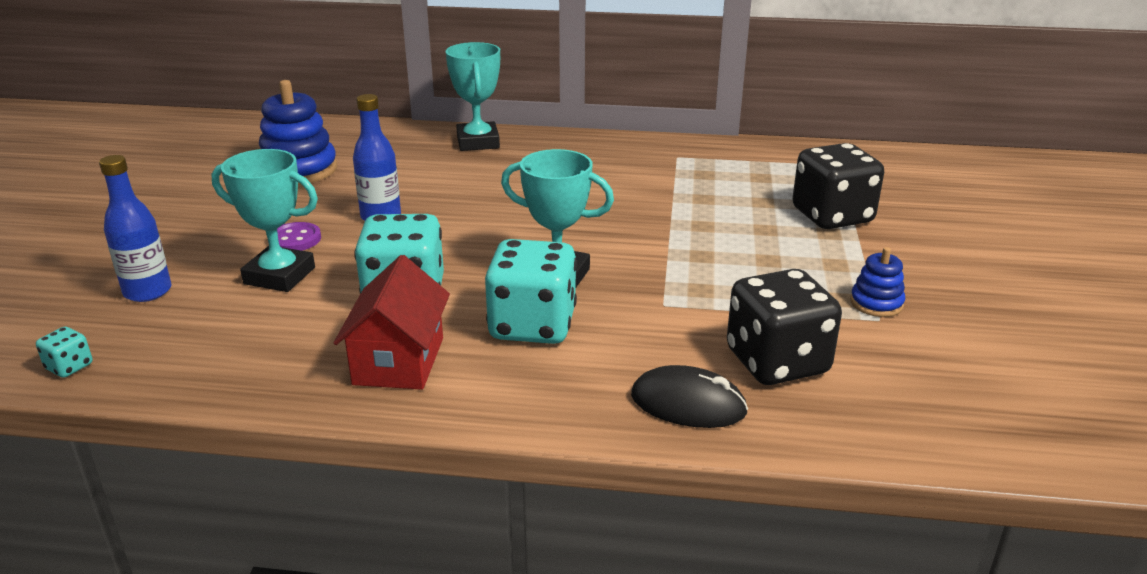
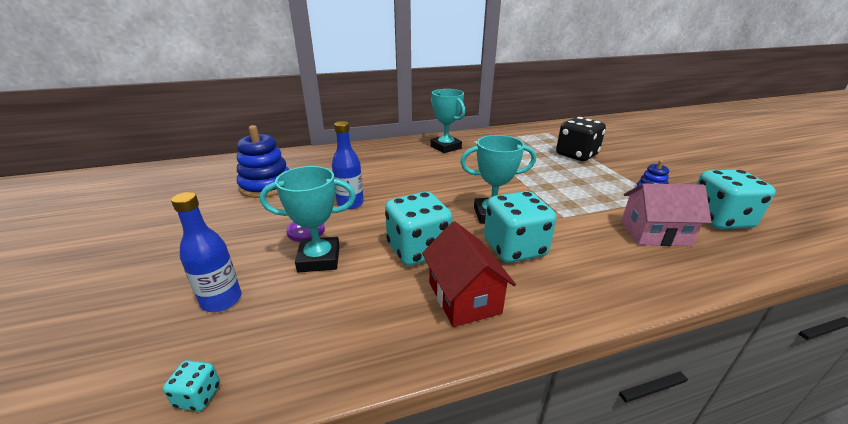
camera: 25 degrees left, 0 degrees up
(478, 142) = (364, 151): turquoise trophy -> turquoise trophy (445, 147)
(688, 403) = (650, 271): black mouse -> none
(777, 362) = (654, 233): black dice -> pink house
(930, 373) = (718, 219): none -> turquoise dice

